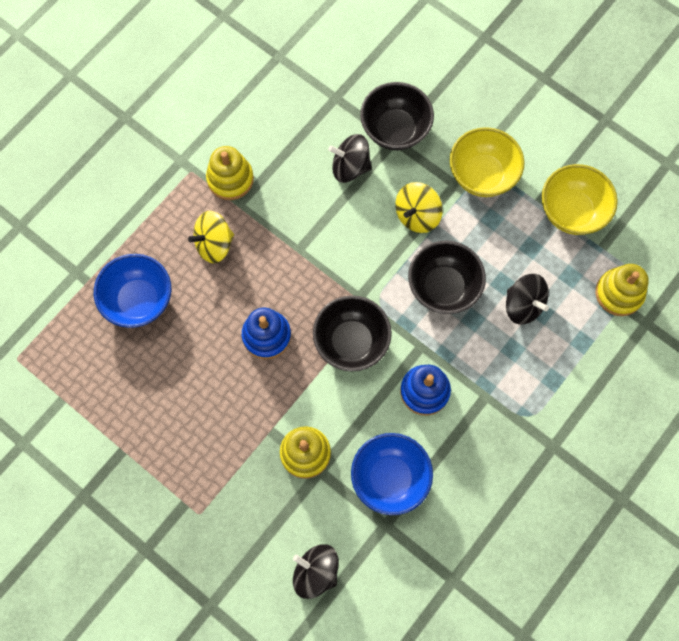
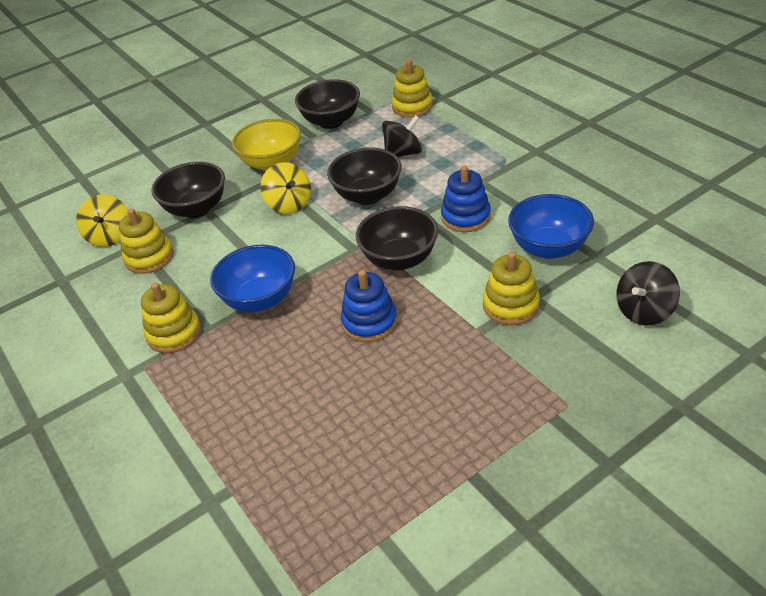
camera: 70 degrees left, 30 degrees down
(139, 300) = (279, 435): blue bowl -> blue bowl (260, 299)
(214, 244) = (243, 355): yellow spinning top -> yellow spinning top (110, 236)
(319, 117) = (149, 257): none -> yellow stacking toy
(350, 167) = (216, 241): black spinning top -> none
(572, 211) = (331, 121): yellow bowl -> black bowl

